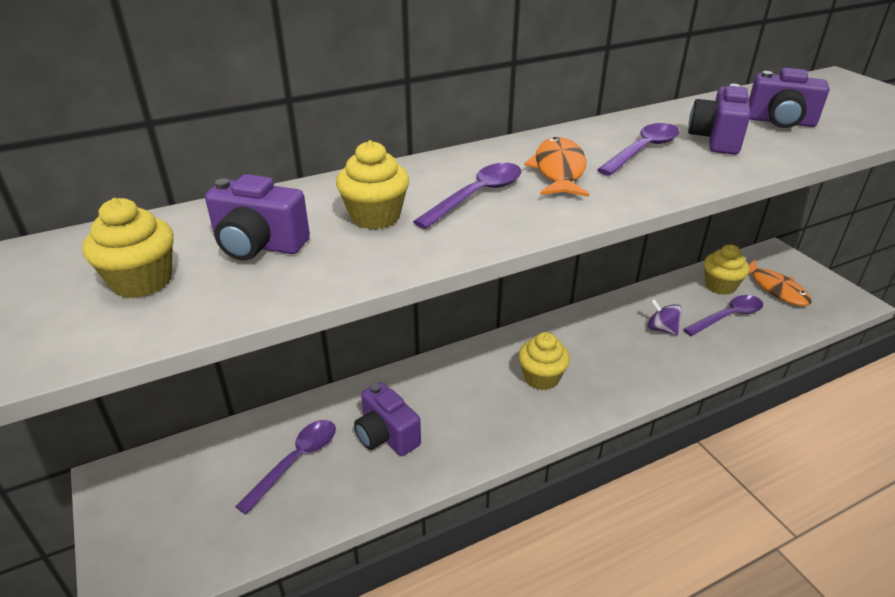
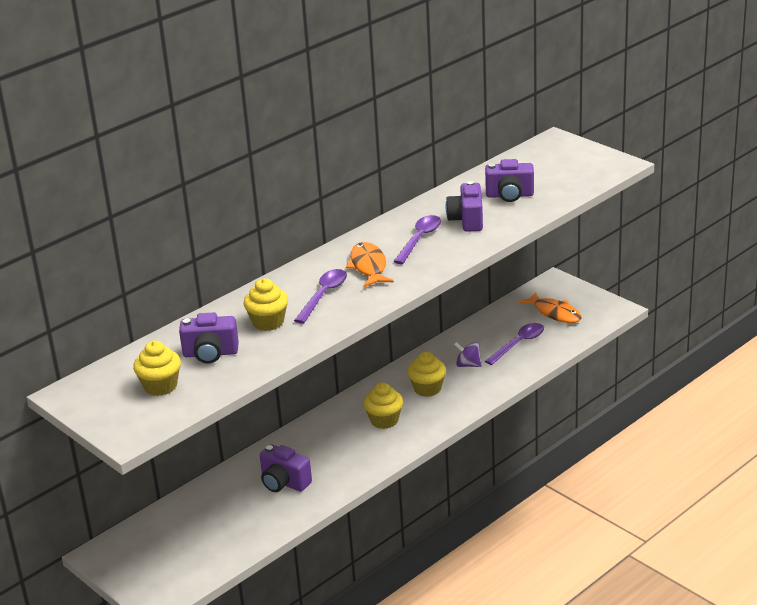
camera: 15 degrees left, 5 degrees down
(296, 461) = (227, 512): purple spoon -> none
(720, 286) = (510, 320): yellow cupcake -> yellow cupcake (427, 389)

